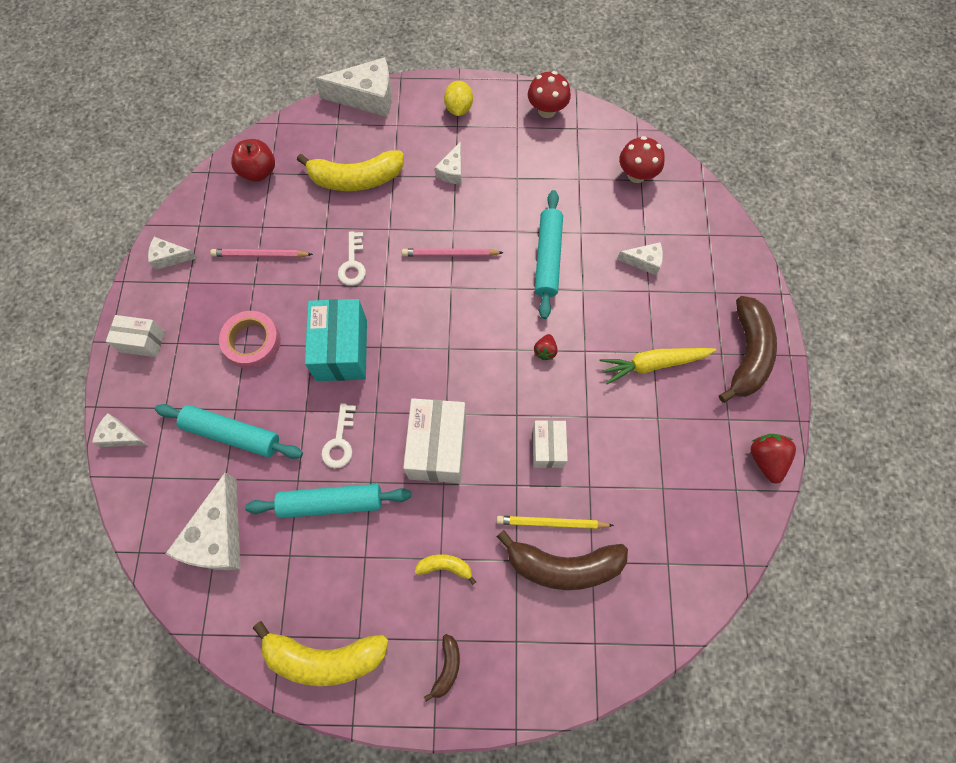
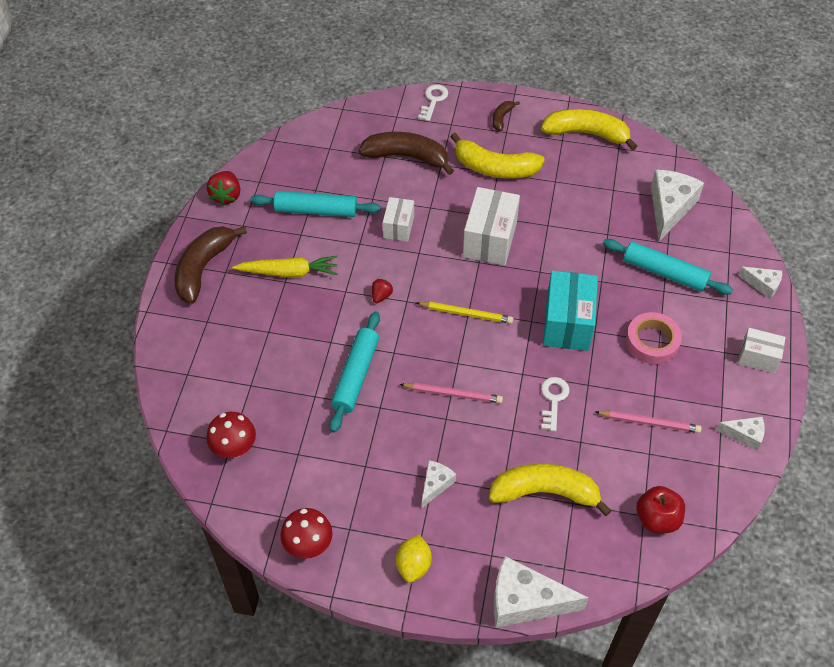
camera: 170 degrees left, 15 degrees down
(331, 502) = (580, 216): turquoise rolling pin -> turquoise rolling pin (316, 210)
(340, 441) = (572, 255): white key -> white key (433, 100)
(445, 567) = (495, 168): yellow banana -> yellow banana, size x2.10
(551, 523) = (408, 181): yellow pencil -> yellow pencil (466, 314)
(644, 261) = (262, 358): white cheese -> none

